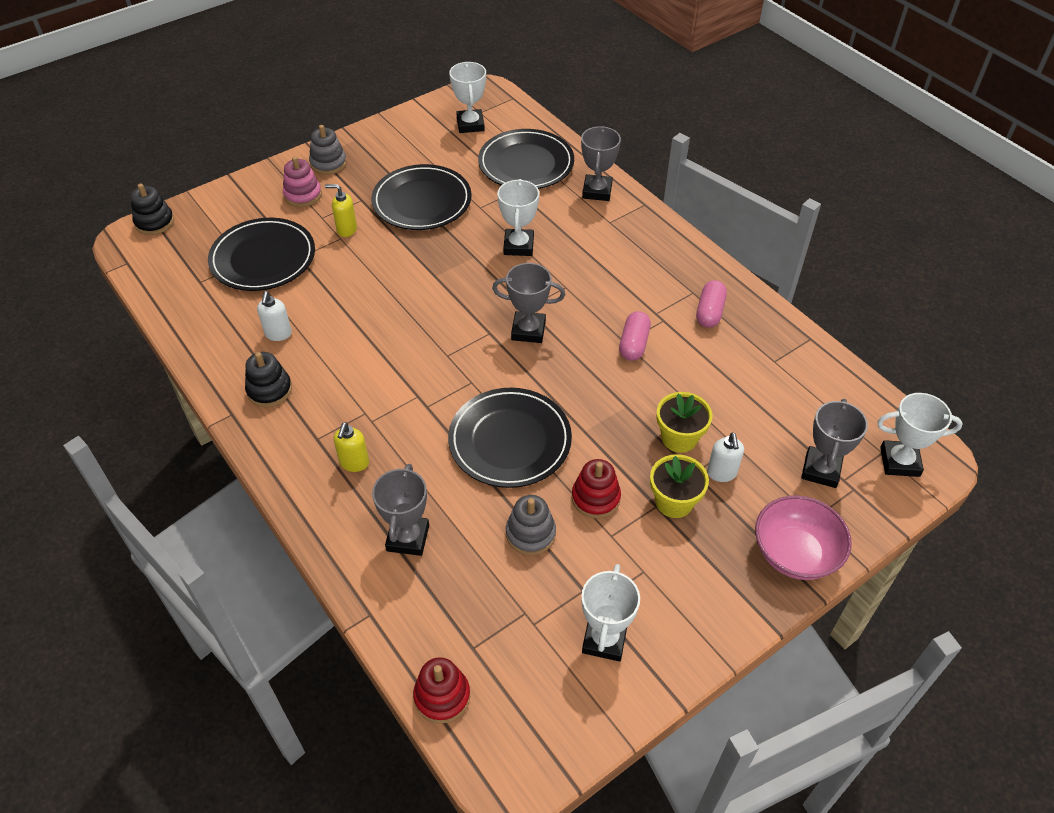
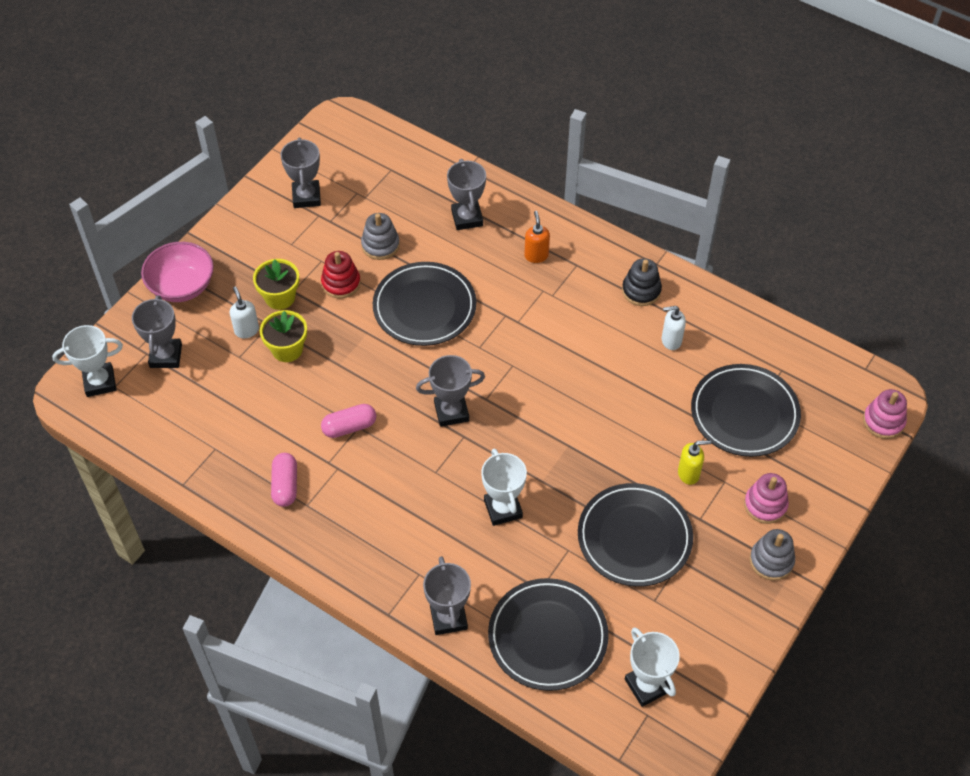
camera: 160 degrees right, 5 degrees up
(154, 222) = (883, 421): black stacking toy -> pink stacking toy
(278, 334) = (671, 341): white soap dispenser -> white soap dispenser turned 75 degrees counterclockwise
(354, 463) = (536, 255): yellow soap dispenser -> orange soap dispenser
(442, 696) = (398, 141): red stacking toy -> none
(604, 639) = (306, 197): white trophy -> grey trophy
(633, 344) = (349, 427): pink capsule -> pink capsule turned 75 degrees clockwise

